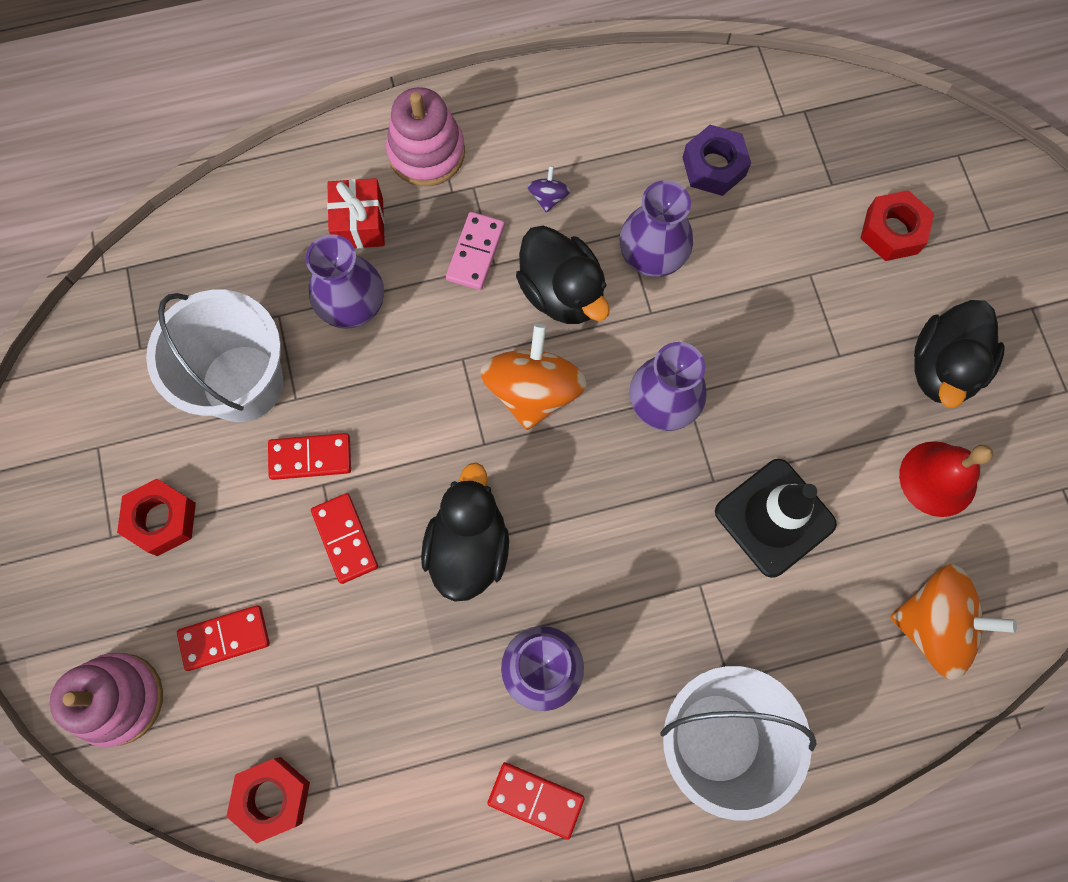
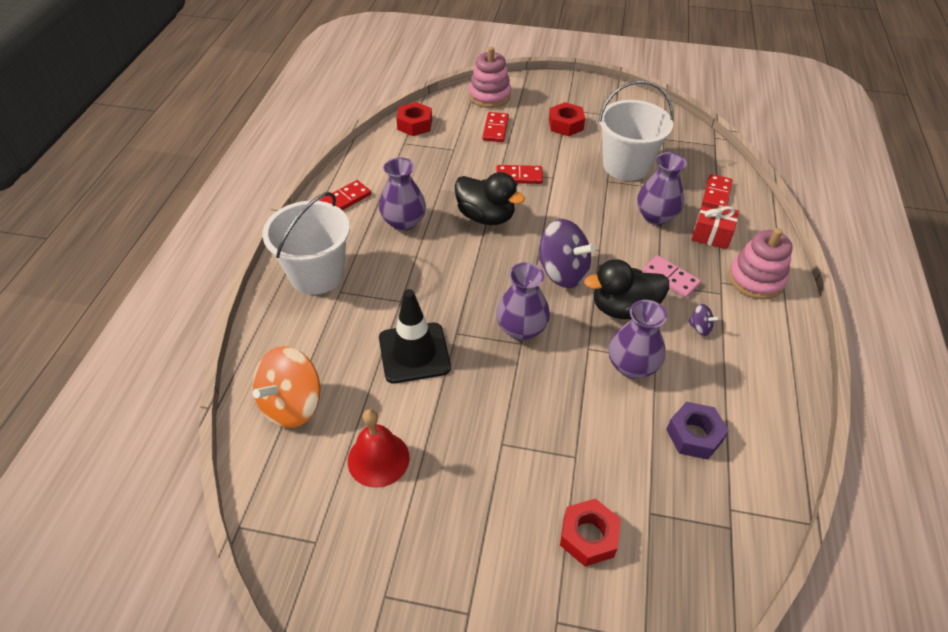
camera: 115 degrees right, 25 degrees down
(310, 457) = (570, 177): red domino -> red domino (716, 194)
(533, 390) = (562, 272): orange spinning top -> purple spinning top
(943, 368) = (455, 509): black duck -> none

